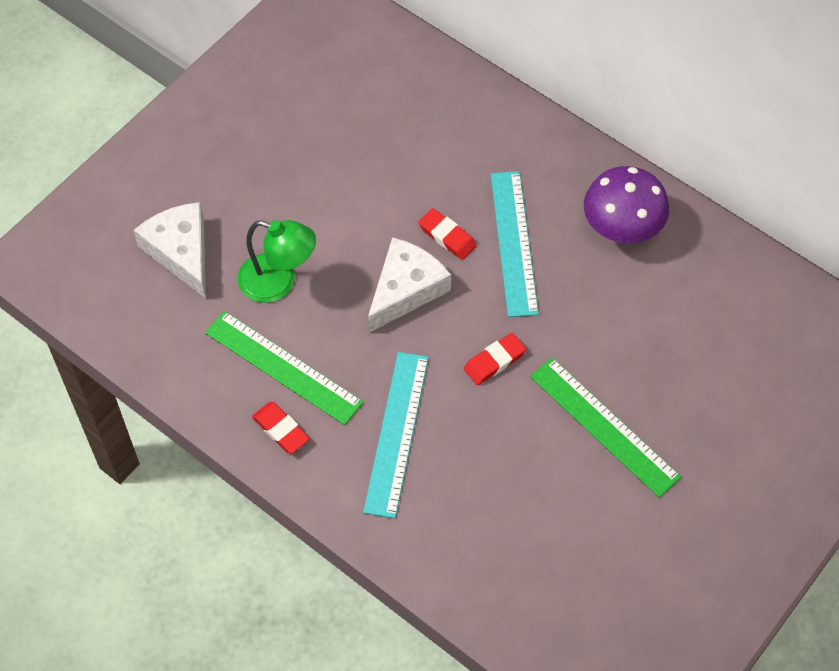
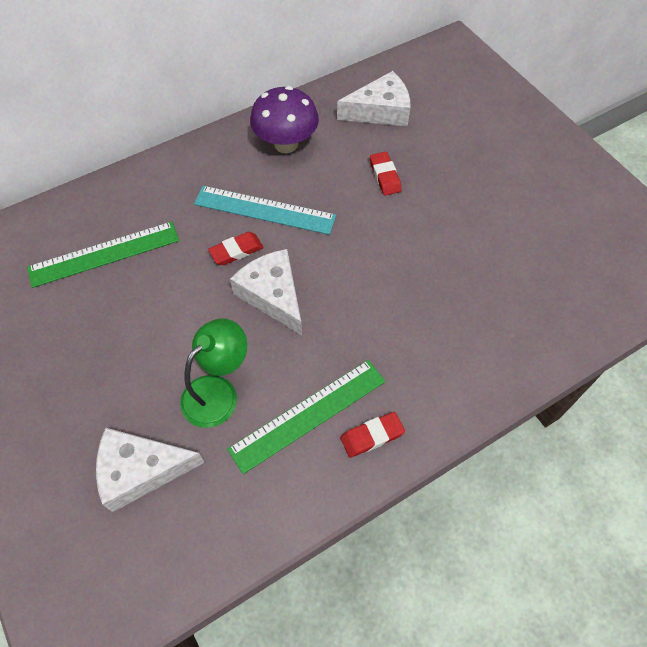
camera: 70 degrees left, 0 degrees up
(396, 433) = (406, 344): turquoise ruler -> none
(494, 361) = (365, 256): red eraser -> red eraser (385, 176)
(604, 426) = (446, 207): green ruler -> green ruler (104, 254)
(728, 312) = (380, 111): none -> white cheese

